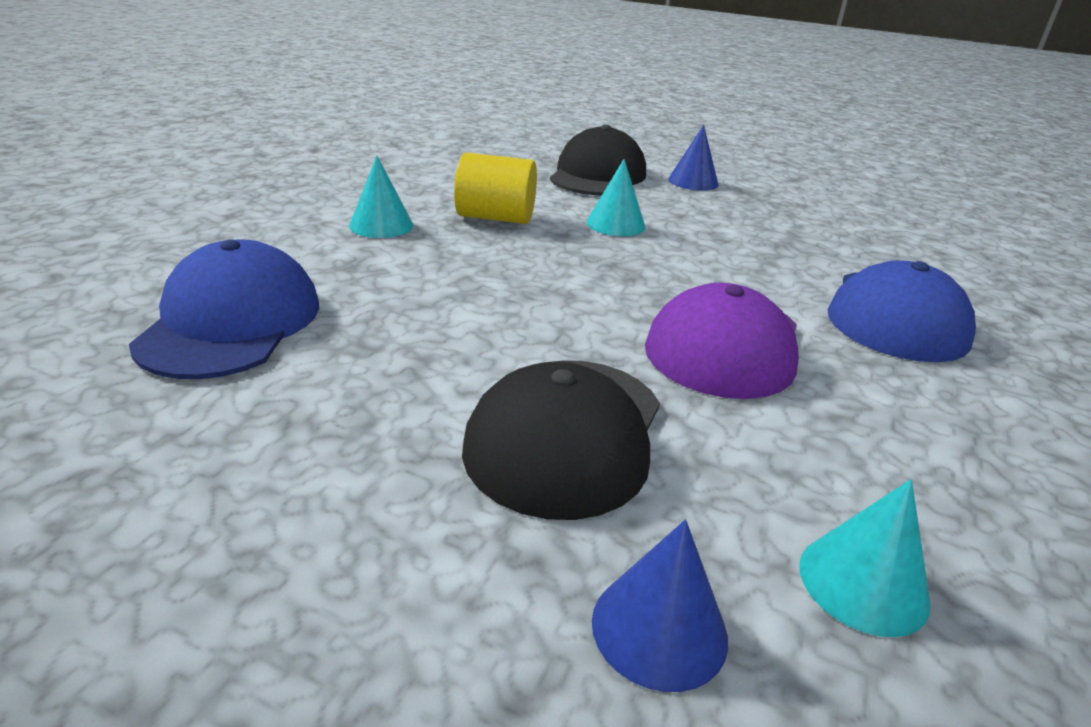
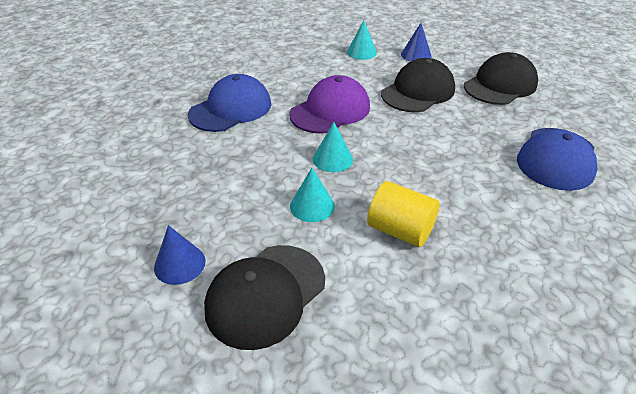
camera: 155 degrees left, 10 degrees up
(307, 519) = (500, 85): none -> black cap
(381, 225) = (490, 234): turquoise cone -> turquoise cone (332, 159)

